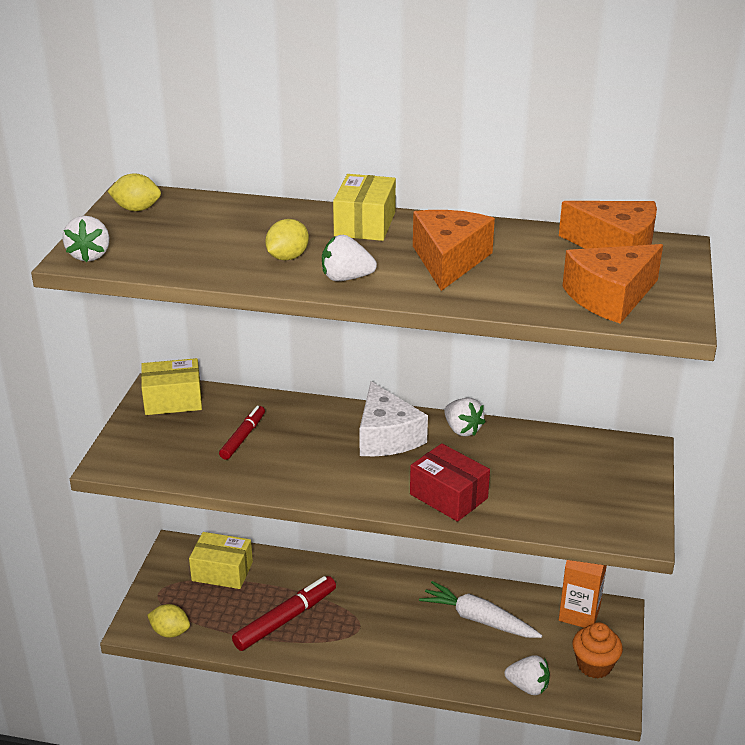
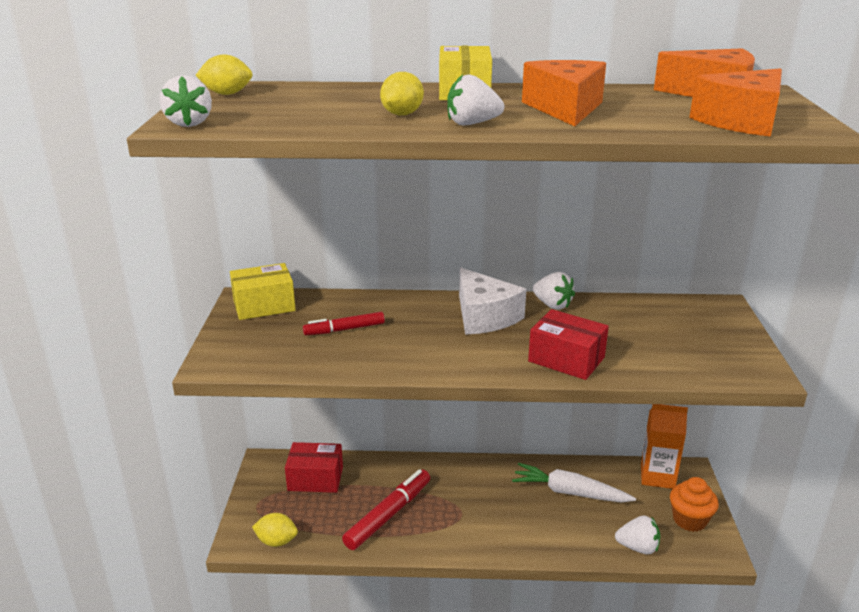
camera: 10 degrees left, 5 degrees down
(222, 571) = (315, 478): yellow box -> red box
(243, 437) = (344, 329): red marker -> red marker turned 120 degrees counterclockwise

